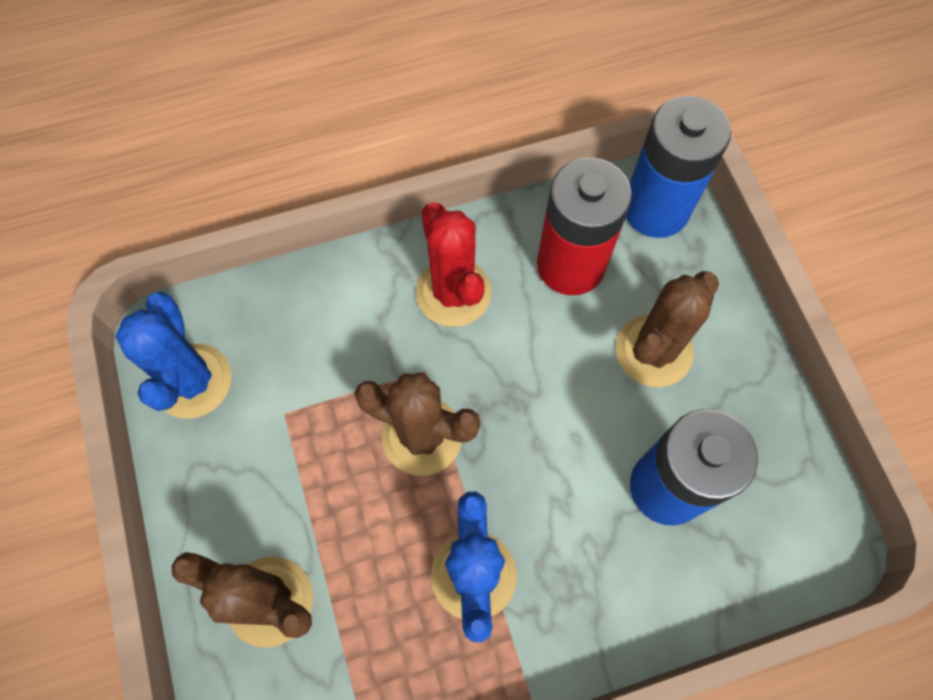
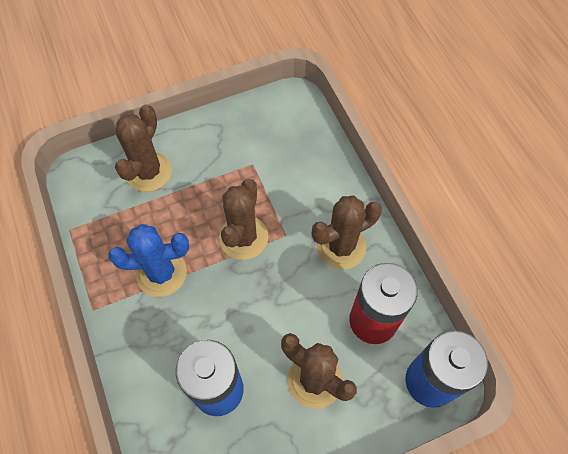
camera: 85 degrees right, 5 degrees down
(193, 381) = (268, 117): blue cactus -> none
(453, 293) = (341, 246): red cactus -> brown cactus

